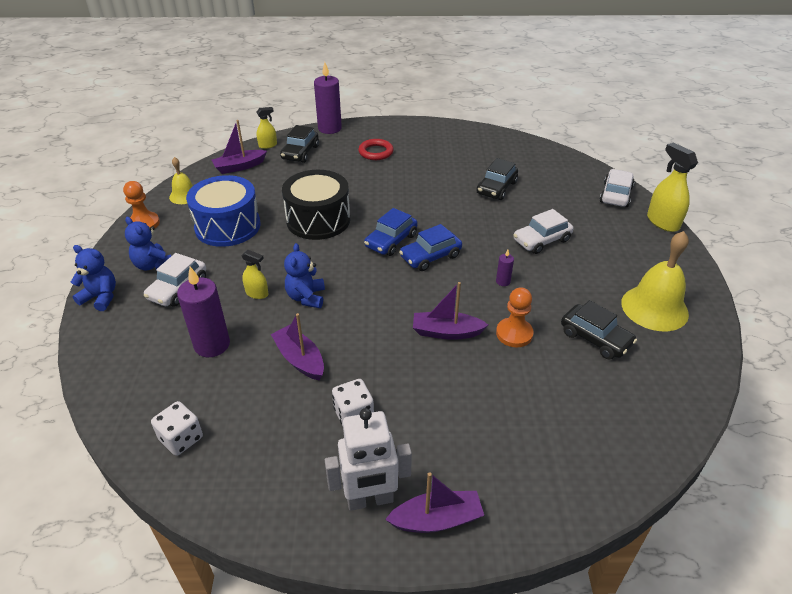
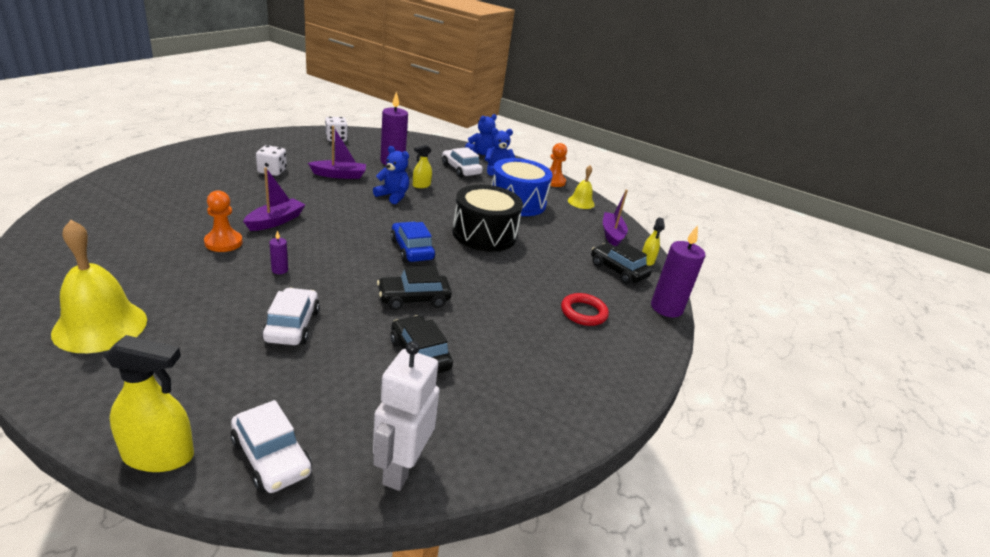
camera: 115 degrees right, 10 degrees down
(370, 500) = (216, 155): white robot -> white robot (401, 468)
(430, 256) = (364, 256): blue car -> none
(436, 519) = (172, 161): purple boat -> none
(595, 338) = (147, 271): black car -> black car (413, 299)

